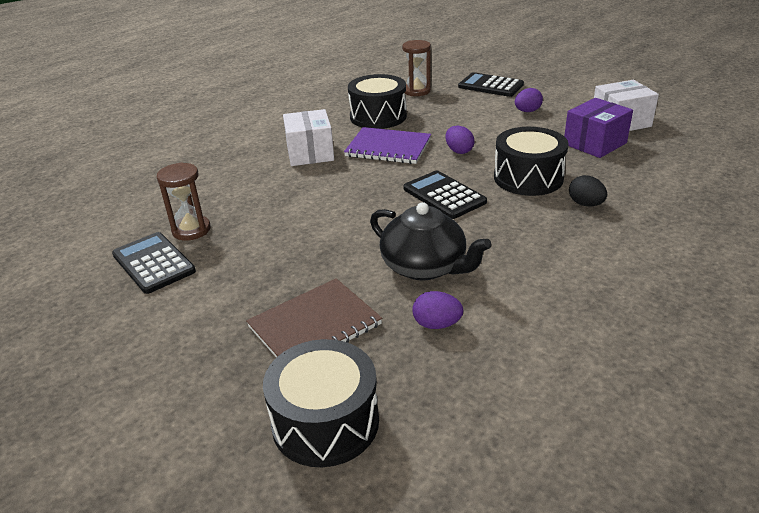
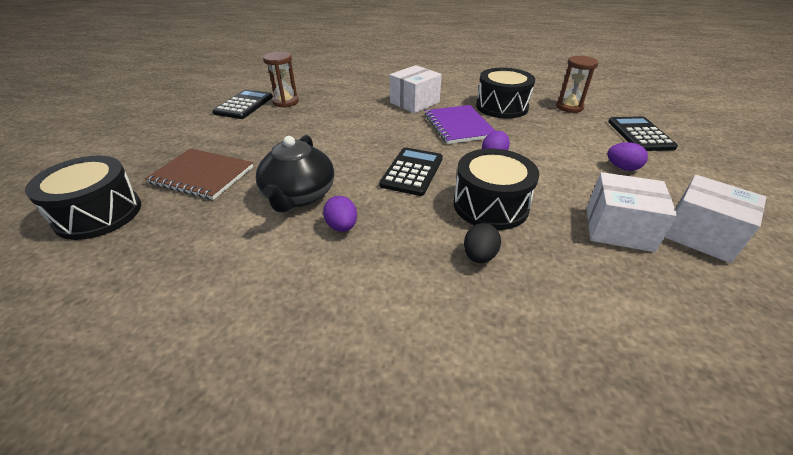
camera: 55 degrees right, 5 degrees up
(437, 324) = (223, 225): purple egg -> purple egg (342, 226)
(595, 143) = (618, 228): purple box -> white box

